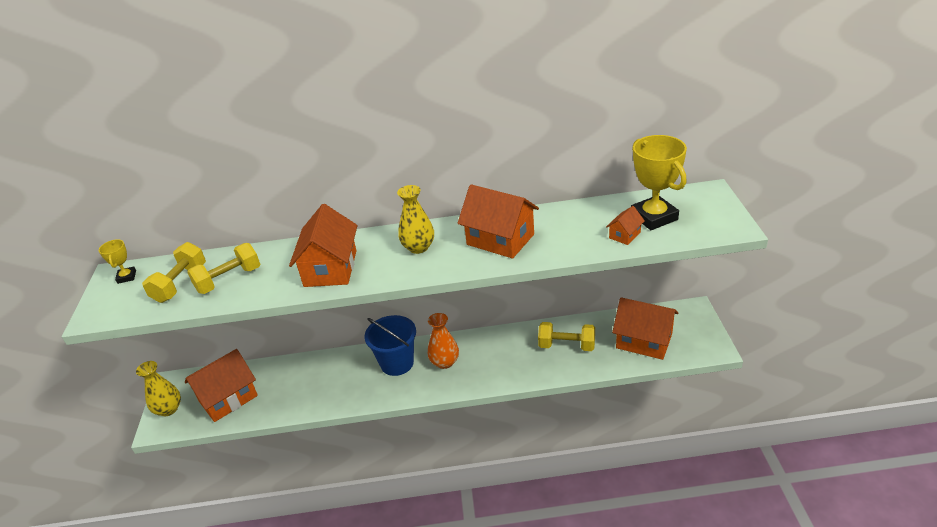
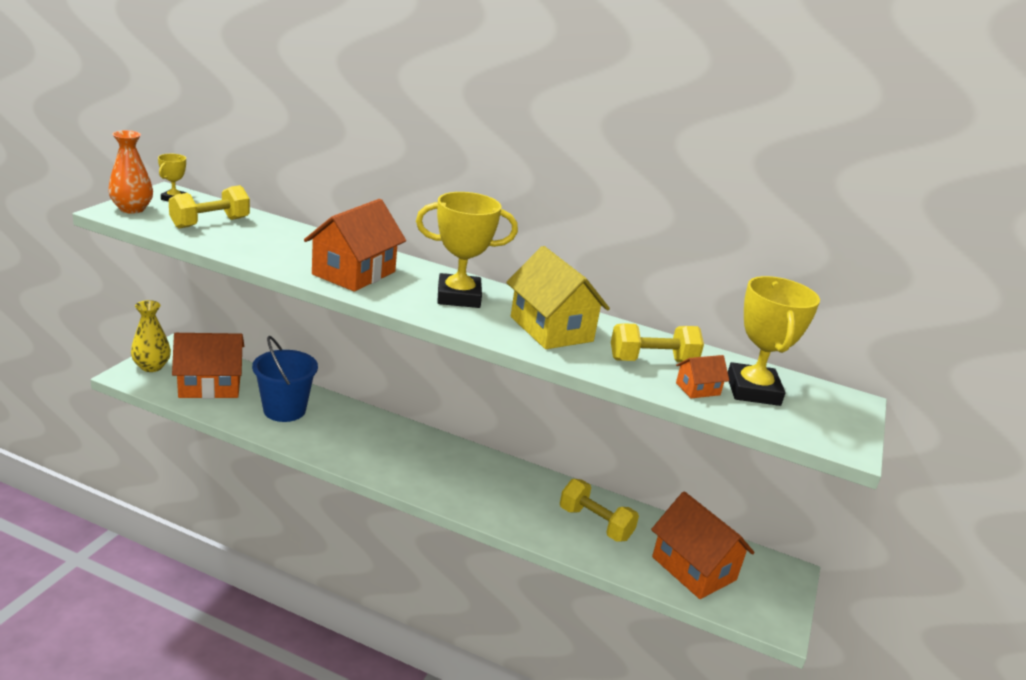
camera: 20 degrees right, 10 degrees down
(229, 280) = (254, 239): yellow dumbbell -> yellow dumbbell (652, 361)
(397, 363) = (396, 442): blue bucket -> blue bucket (284, 410)
(418, 247) = (458, 297): yellow vase -> yellow trophy
(445, 362) = (445, 467): orange vase -> orange vase (132, 209)
(500, 239) = (551, 329): orange house -> yellow house

